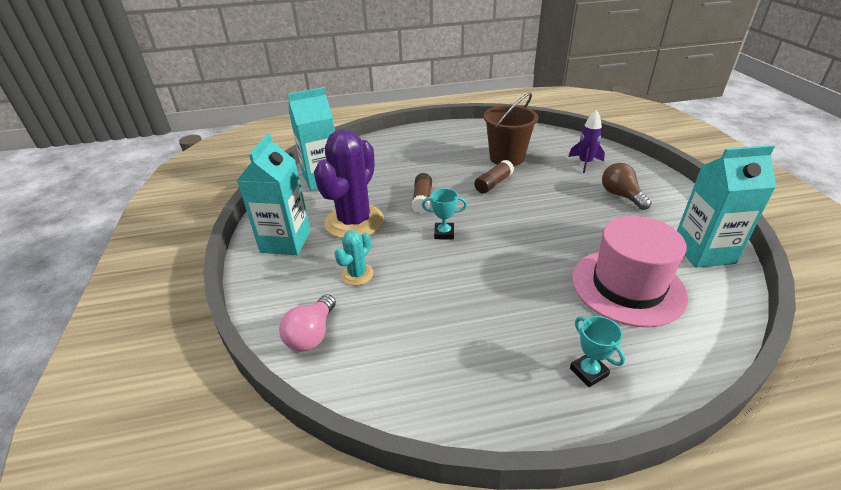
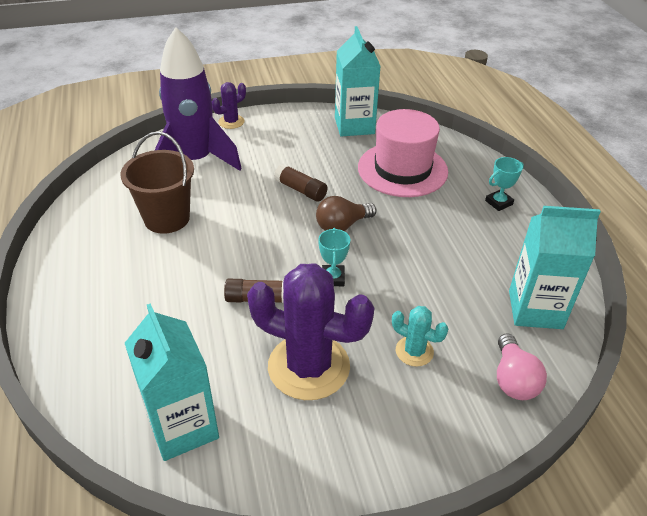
camera: 95 degrees left, 5 degrees up
(285, 241) = (356, 443): turquoise carton -> turquoise carton (535, 309)
(312, 334) = (513, 379): pink light bulb -> pink light bulb turned 75 degrees clockwise
(493, 183) = (229, 233): brown glue stick -> brown glue stick (301, 190)
(585, 163) = (195, 161): purple rocket -> purple rocket, size x2.14
(621, 196) = (266, 149): brown light bulb -> brown light bulb (342, 226)
(658, 175) = (231, 122): none -> purple cactus

